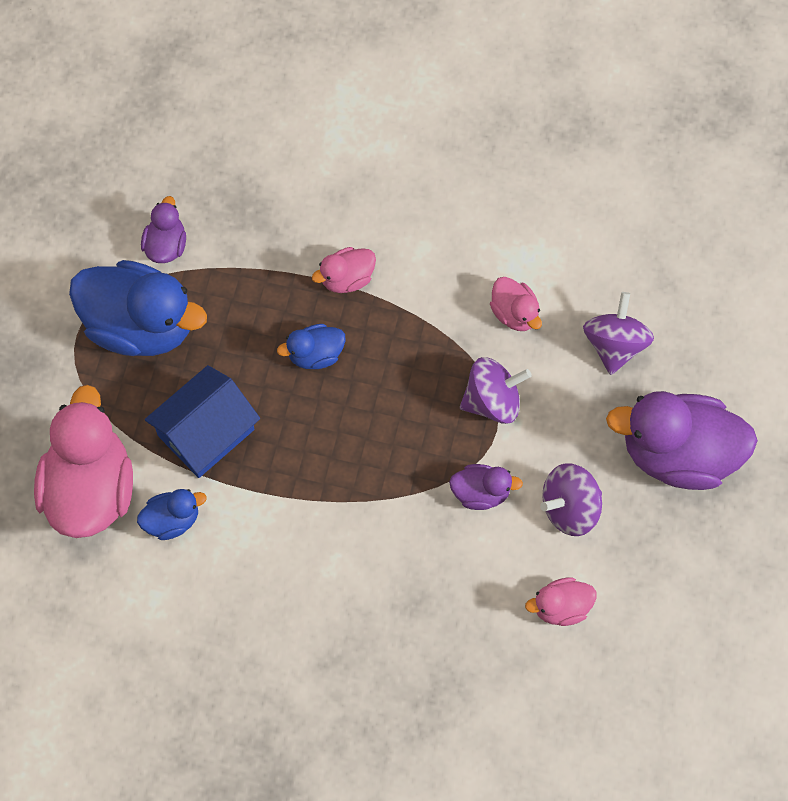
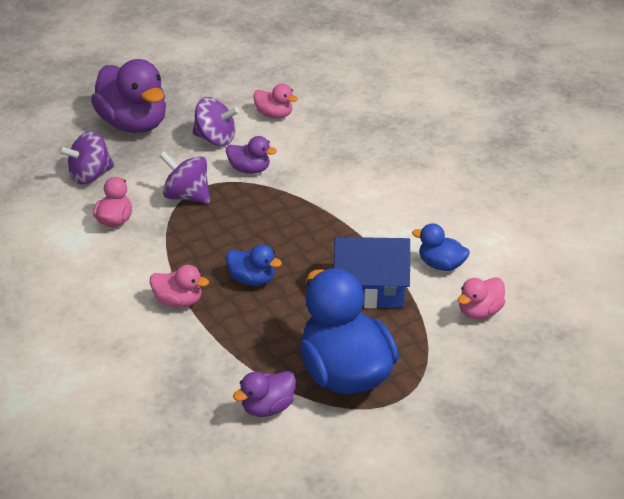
camera: 135 degrees left, 30 degrees down
(90, 489) = (479, 311): pink duck -> pink duck, size x0.48
(481, 493) = (250, 170): purple duck -> purple duck turned 150 degrees clockwise

